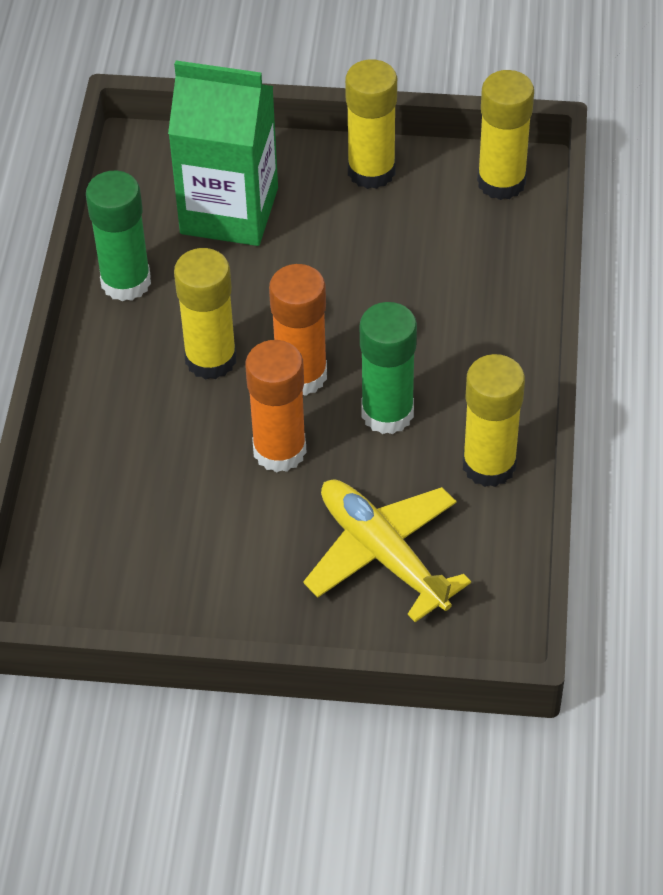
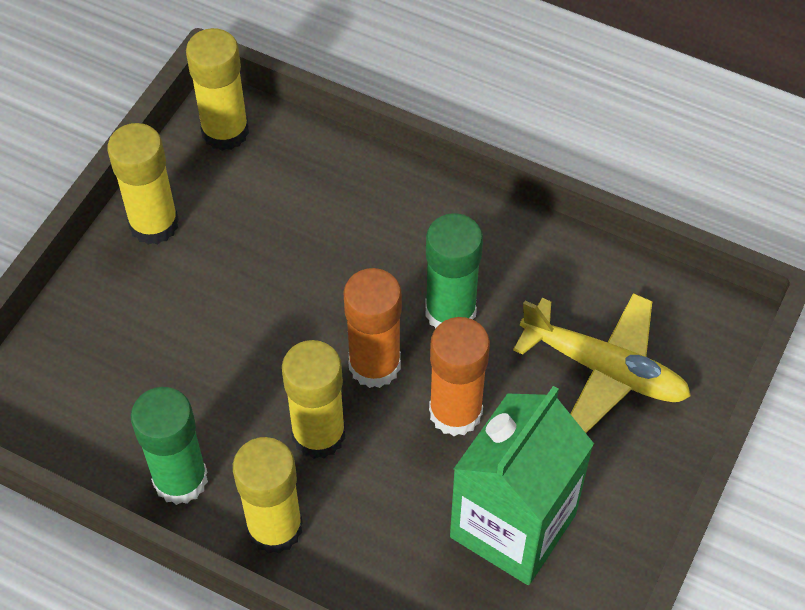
camera: 70 degrees left, 5 degrees up
(229, 211) = (137, 358): green carton -> green carton (513, 525)
(382, 554) = (604, 369): yellow plane -> yellow plane turned 135 degrees counterclockwise
(489, 465) = (541, 257): yellow glue stick -> yellow glue stick (275, 527)

